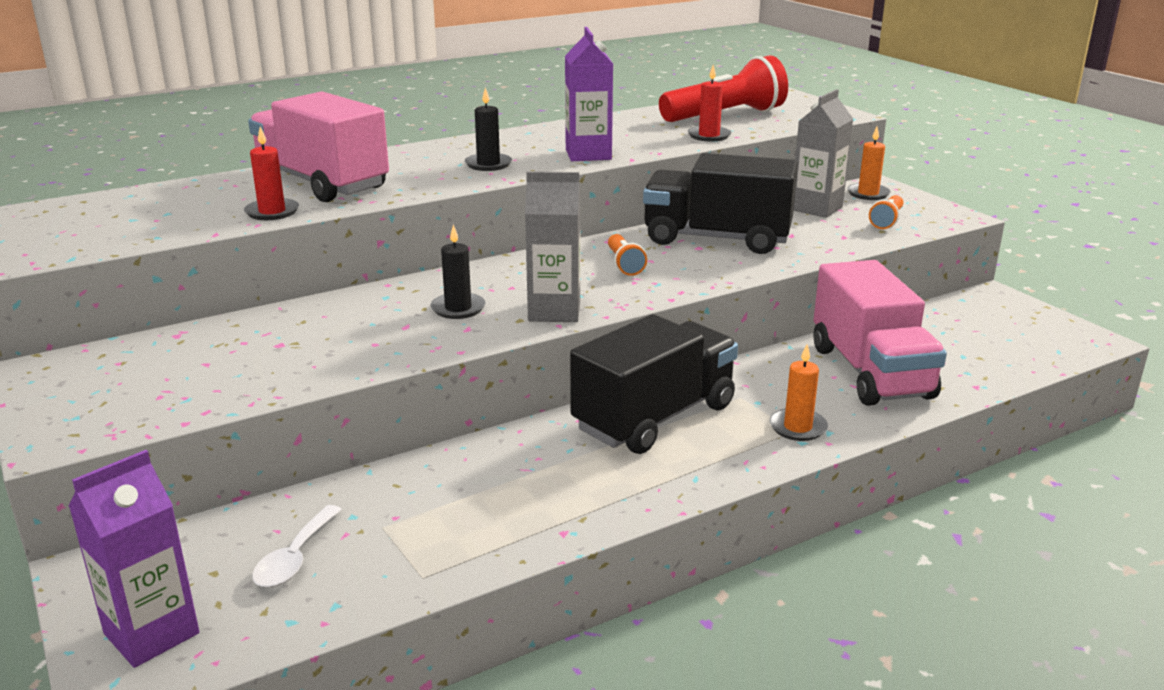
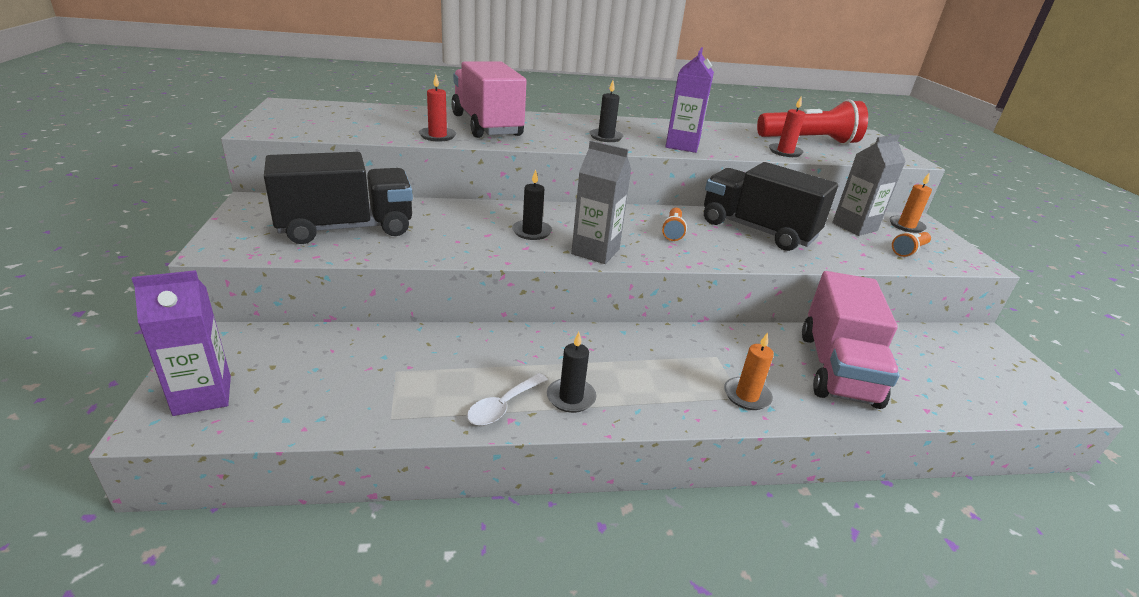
camera: 20 degrees right, 5 degrees up
(295, 557) = (326, 373): white spoon -> white spoon (503, 406)
(613, 488) = (571, 397): none -> black candle
(654, 417) = (640, 352): black truck -> black truck (346, 228)

